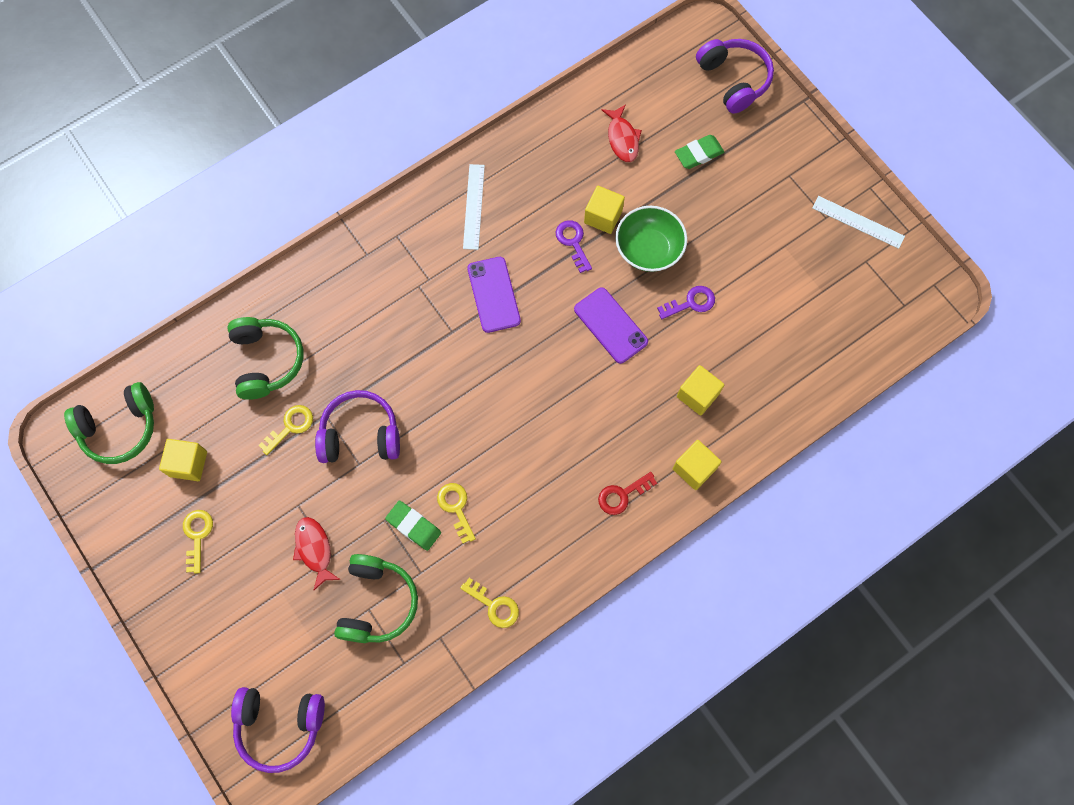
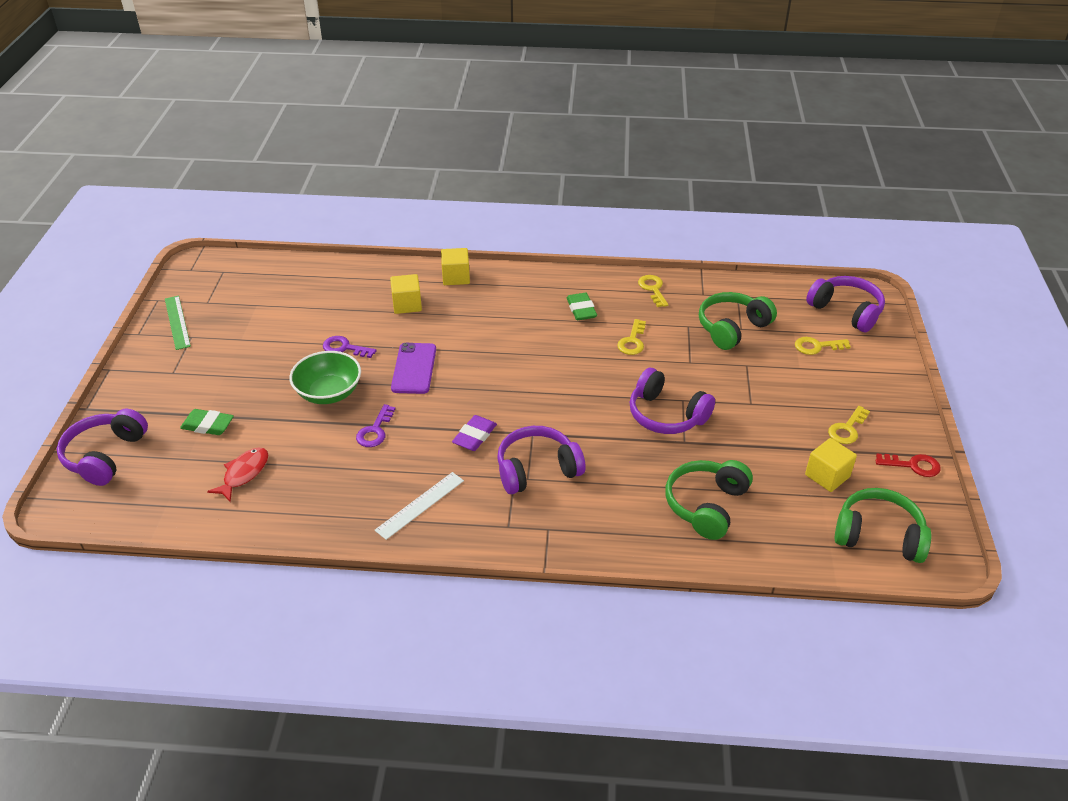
camera: 140 degrees left, 30 degrees down
(291, 426) = (719, 451): yellow key -> yellow key (816, 346)
(314, 549) = (756, 374): red fish -> none
(413, 526) = (672, 348): green eraser -> green eraser (581, 309)
(418, 299) = (537, 470): none -> purple headphones
(493, 294) = (474, 436): purple phone -> purple eraser
(603, 216) = (332, 432): yellow cube -> none
(622, 495) = (515, 290): red key -> red key (913, 465)
(858, 222) = (177, 322): white ruler -> green ruler

